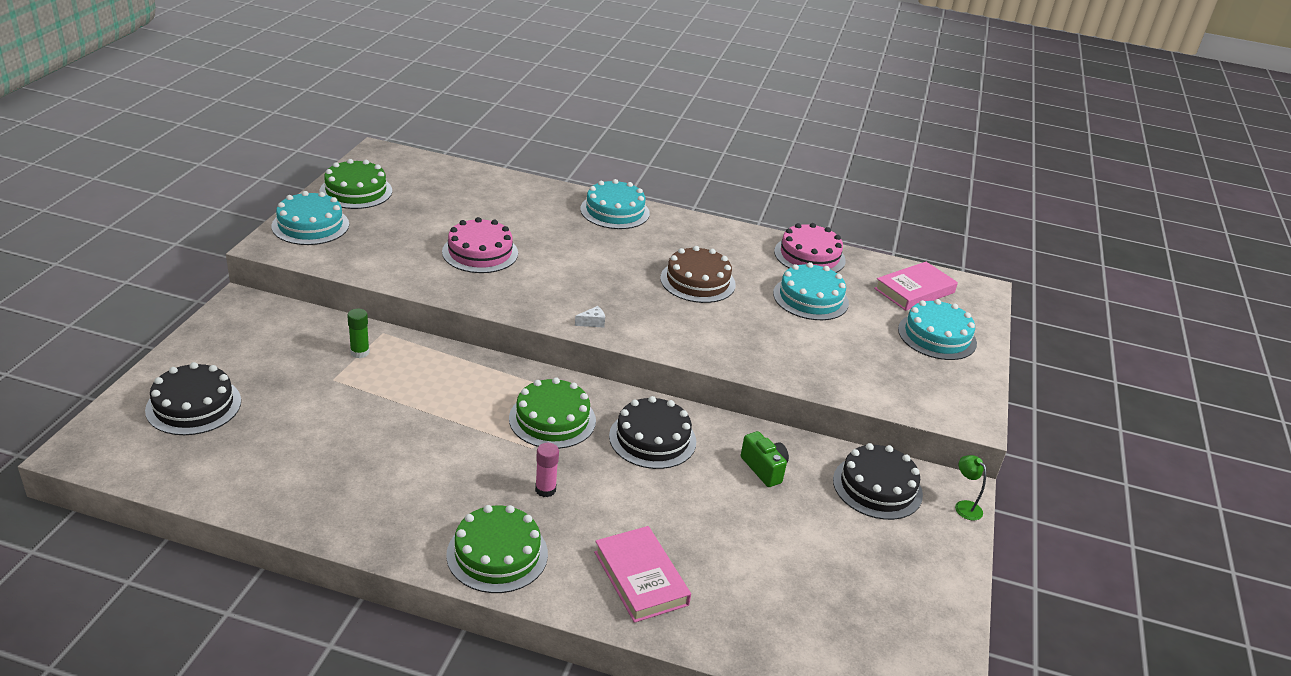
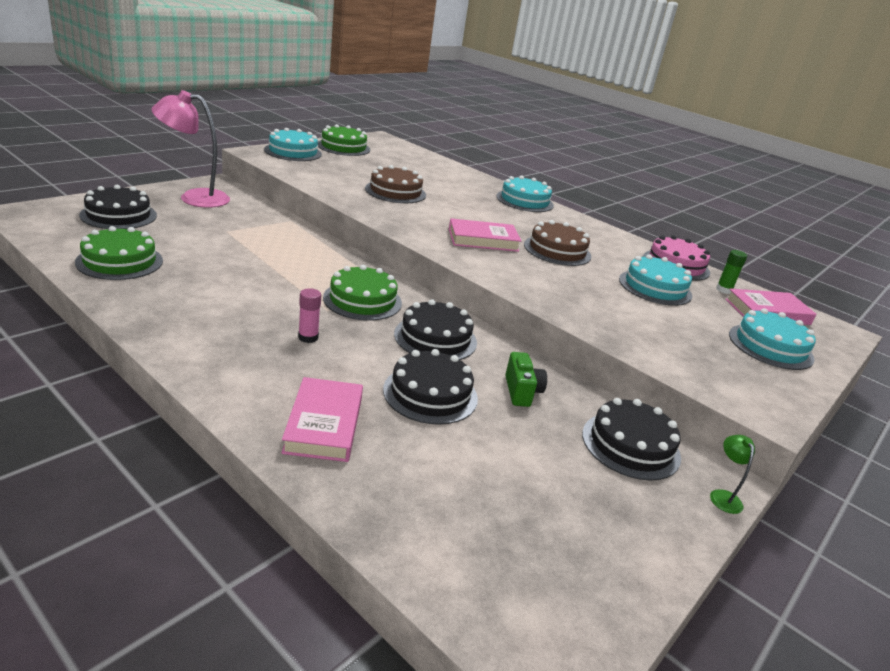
camera: 25 degrees right, 5 degrees down
(244, 340) = (194, 197): none -> pink lamp
(360, 352) = (262, 224): green glue stick -> green glue stick (723, 290)
(480, 252) = (395, 192): pink cake -> brown cake
(497, 554) = (220, 362): green cake -> green cake (120, 261)
(592, 322) = (441, 246): white cheese -> none
(622, 296) = (483, 240): none -> pink book
(696, 506) = (430, 394): none -> black cake

